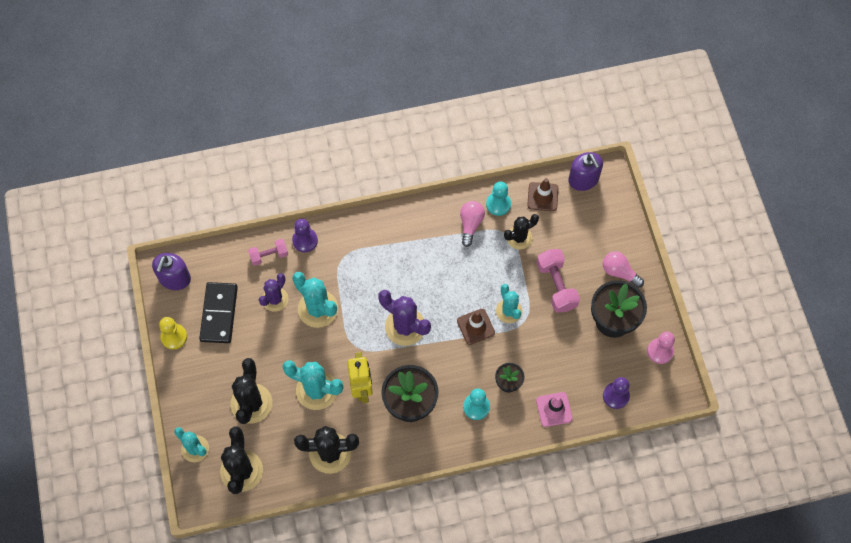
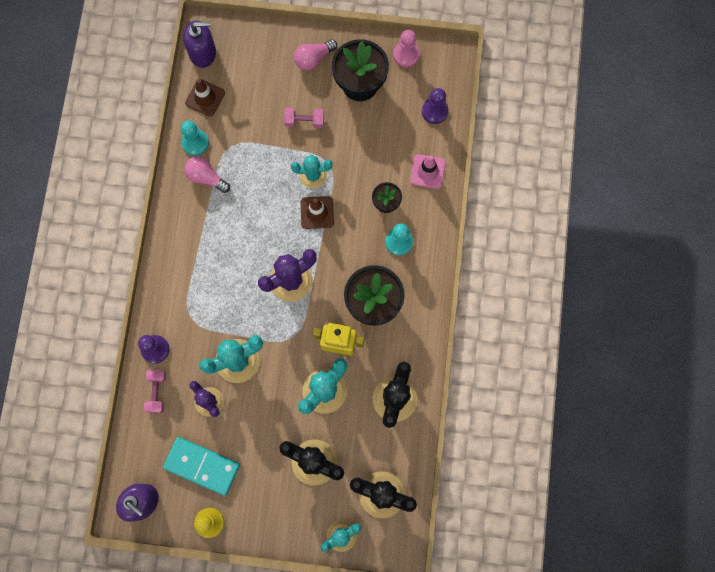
camera: 70 degrees left, 10 degrees up
(219, 314) = (202, 466): black domino -> turquoise domino
(519, 238) = (240, 136): black cactus -> none
(556, 286) = (304, 121): pink dumbbell -> pink dumbbell, size x0.62

